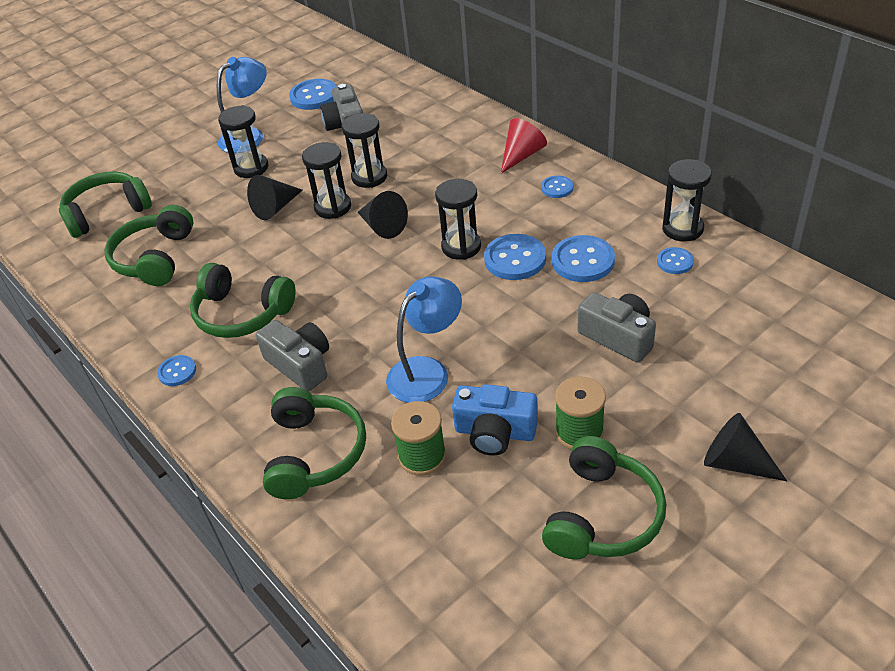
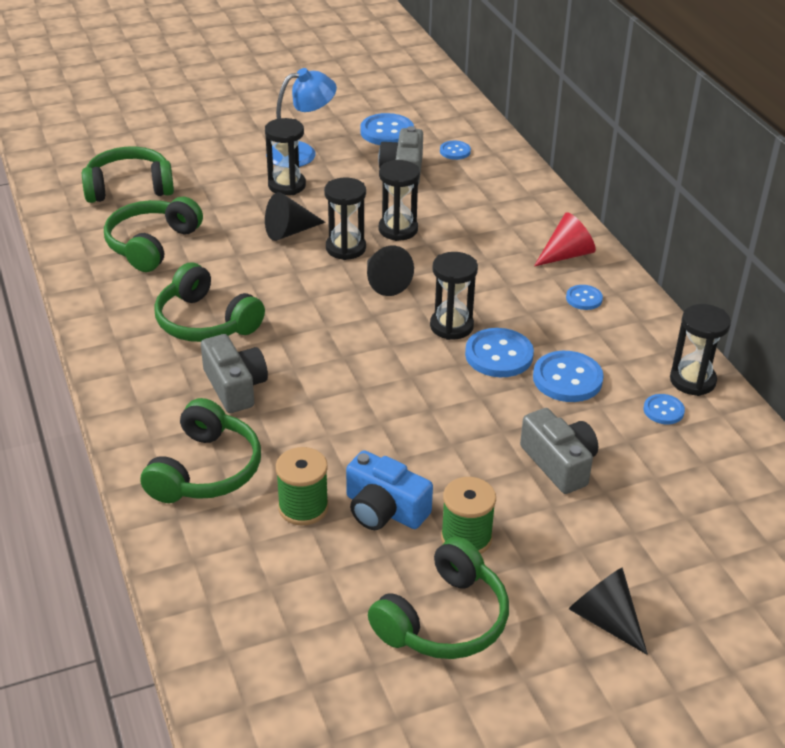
camera: 15 degrees right, 5 degrees down
(177, 372) = (120, 355): blue button -> blue button (455, 151)
(427, 371) = (351, 432): blue lamp -> none

